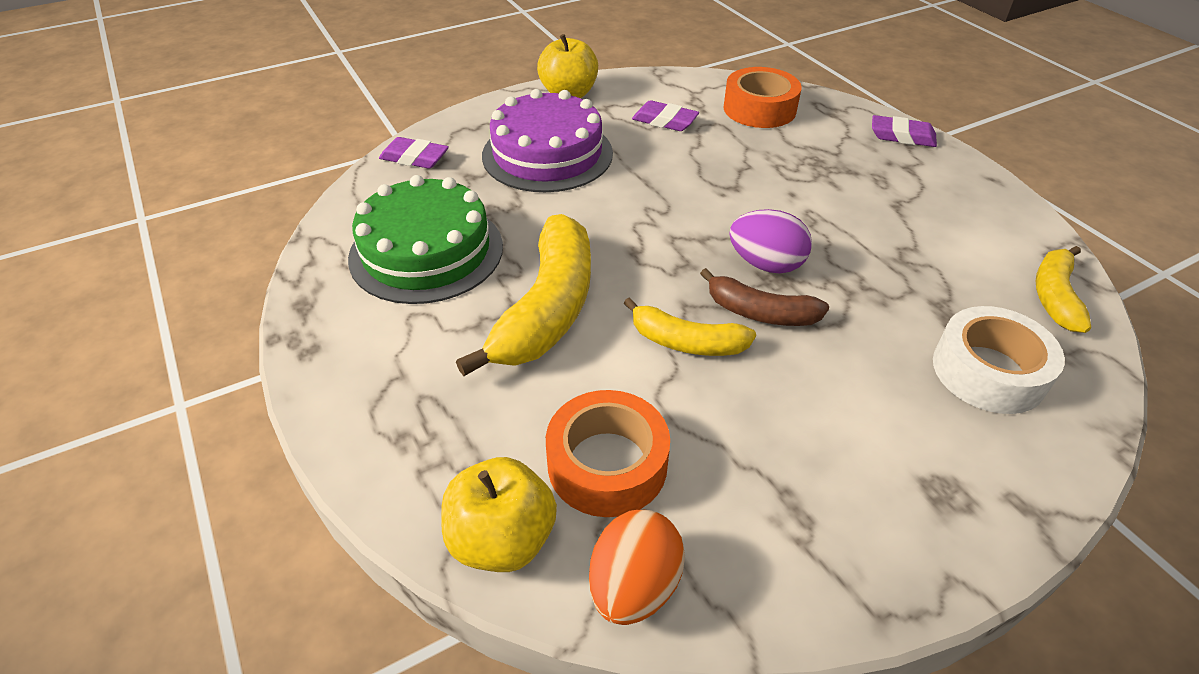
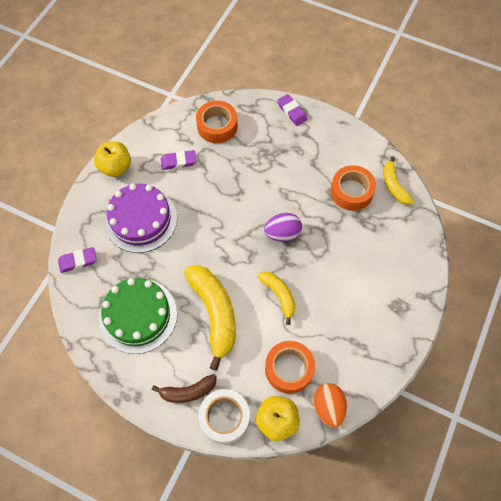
camera: 35 degrees left, 20 degrees up
(686, 342) = (279, 295): yellow banana -> yellow banana turned 105 degrees counterclockwise
(760, 312) = (296, 262): brown banana -> brown banana (188, 391)
(902, 136) = (292, 112): purple eraser -> purple eraser turned 75 degrees clockwise
(951, 267) = (351, 191): none -> orange tape
(988, 371) = (388, 241): white tape -> white tape (224, 417)

